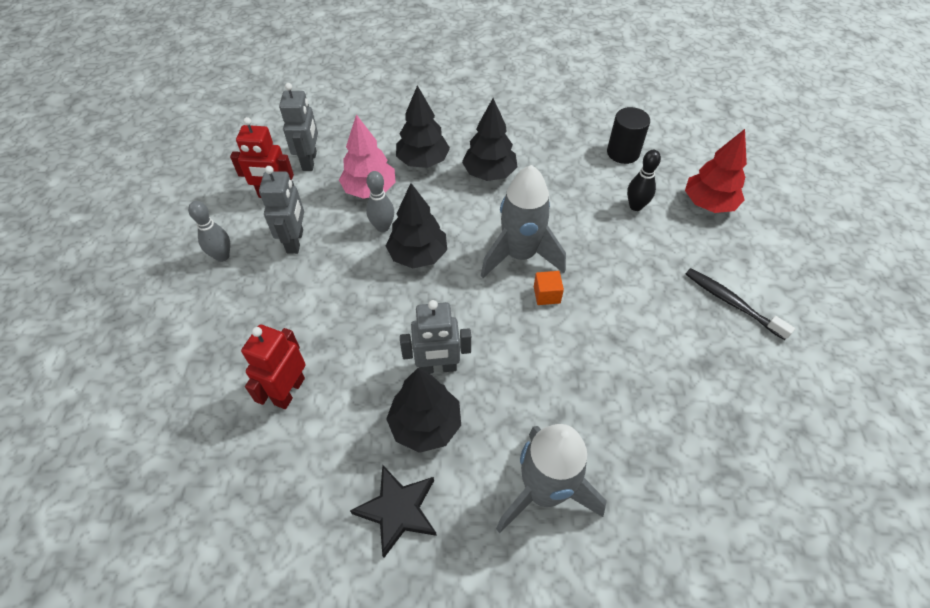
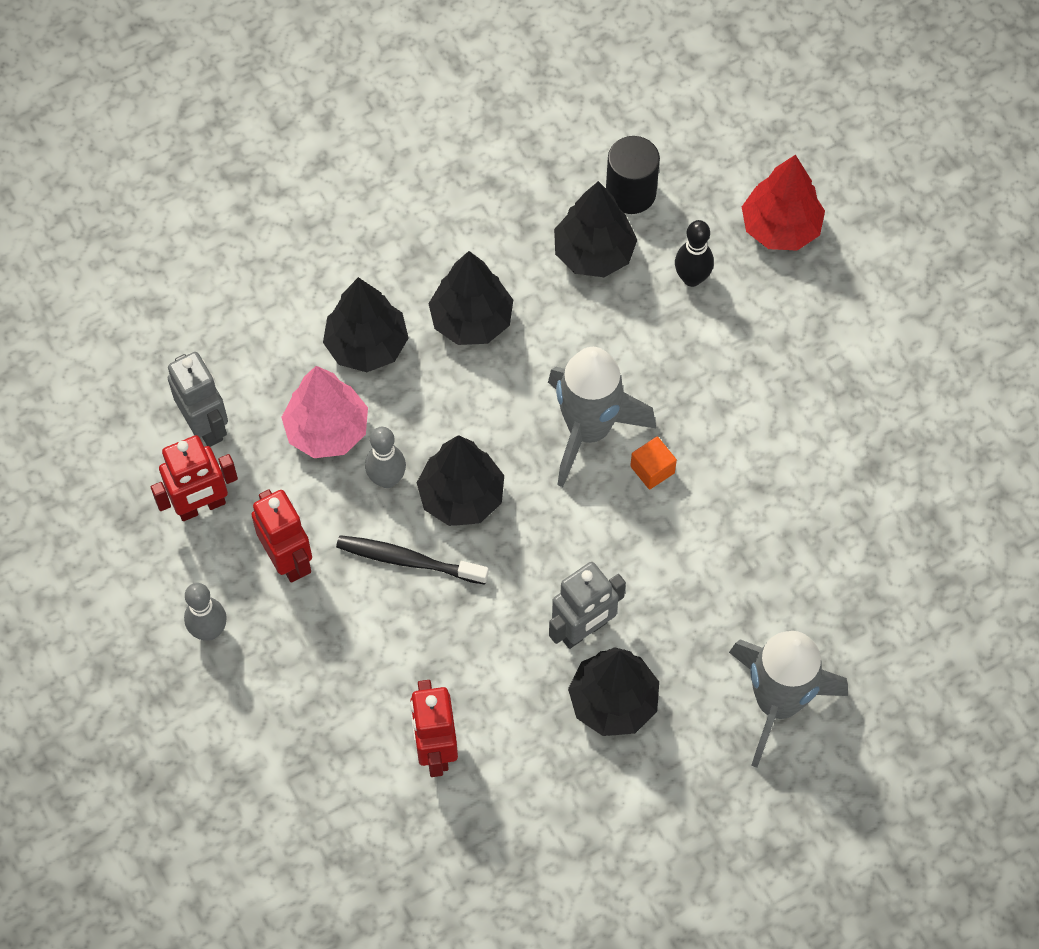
camera: 30 degrees left, 10 degrees up
(295, 241) = (288, 560): grey robot -> red robot
(398, 510) = (643, 803): black star -> none
(582, 171) = (594, 253): none -> black tree
(732, 303) = (870, 368): black toothbrush -> black toothbrush (409, 561)

